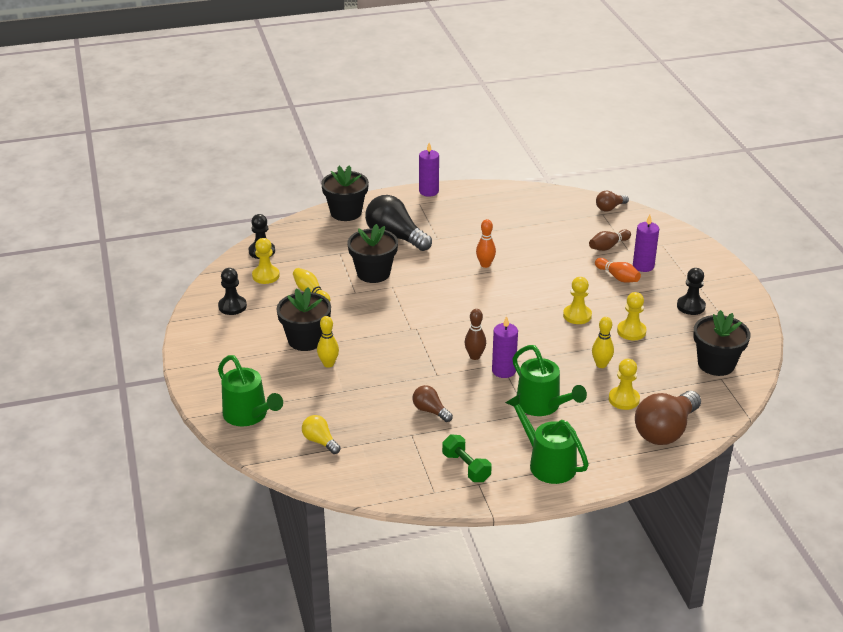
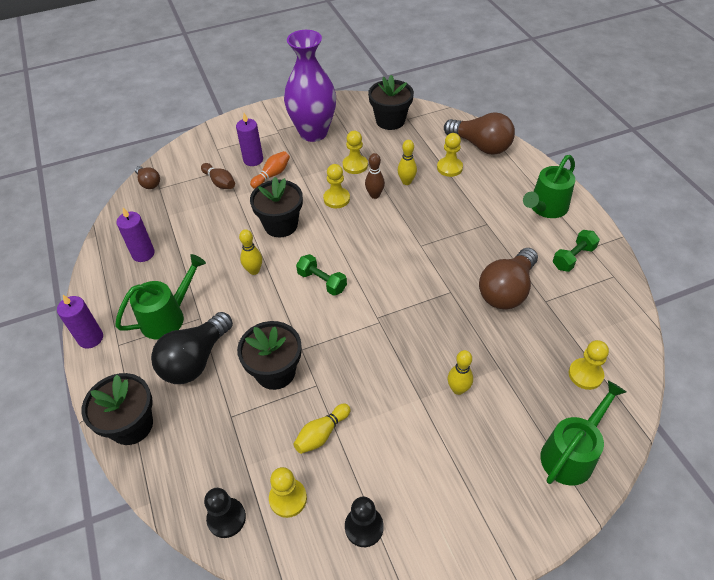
camera: 95 degrees left, 15 degrees up
(306, 340) = (419, 421): black flower pot -> black flower pot (281, 225)
(320, 441) = (585, 374): yellow light bulb -> yellow pawn
(430, 411) = (506, 290): brown light bulb -> brown light bulb, size x1.94
(464, 300) = (322, 282): none -> green dumbbell
(475, 356) = (414, 265): brown bowling pin -> brown bowling pin (374, 195)
(485, 264) = (254, 270): orange bowling pin -> yellow bowling pin
(503, 371) = (431, 243): purple candle -> purple candle (143, 254)
(542, 406) = (473, 214): green watering can -> green watering can (168, 316)
(691, 306) = (313, 133): black pawn -> purple vase

